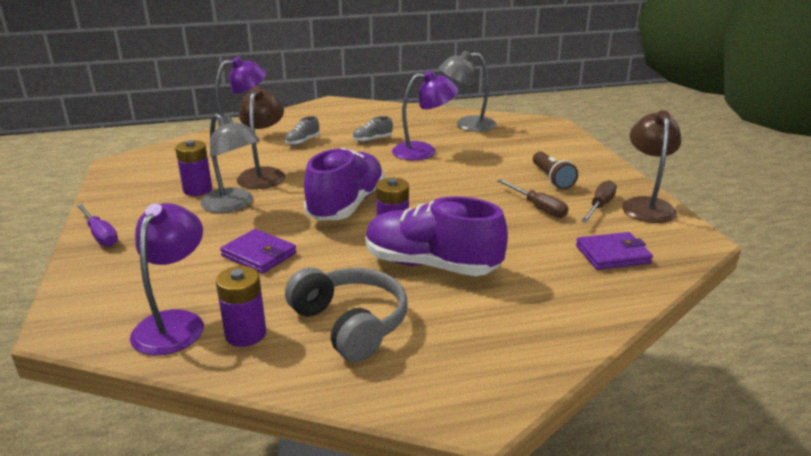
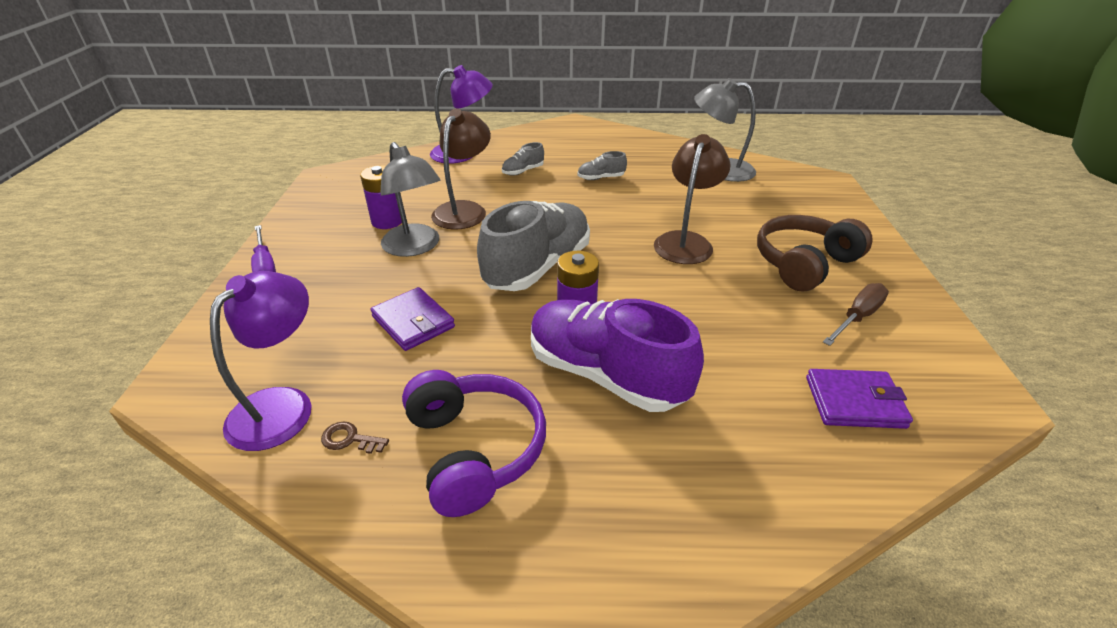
camera: 15 degrees right, 10 degrees up
(245, 334) = (350, 439): purple battery -> brown key
(346, 205) = (537, 267): purple shoe -> grey shoe
(350, 324) = (474, 450): grey headphones -> purple headphones
(423, 151) = (655, 201): purple lamp -> none
(538, 207) = (772, 306): brown screwdriver -> none
(552, 178) = (804, 263): brown flashlight -> brown headphones
(646, 205) = (925, 326): brown lamp -> brown lamp (686, 241)

